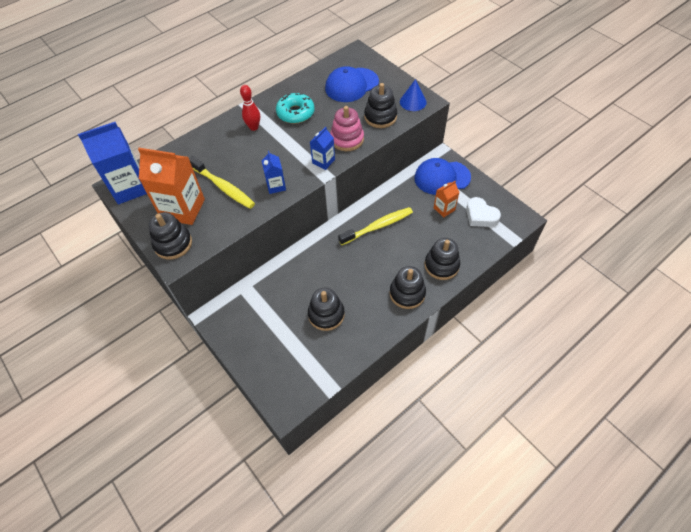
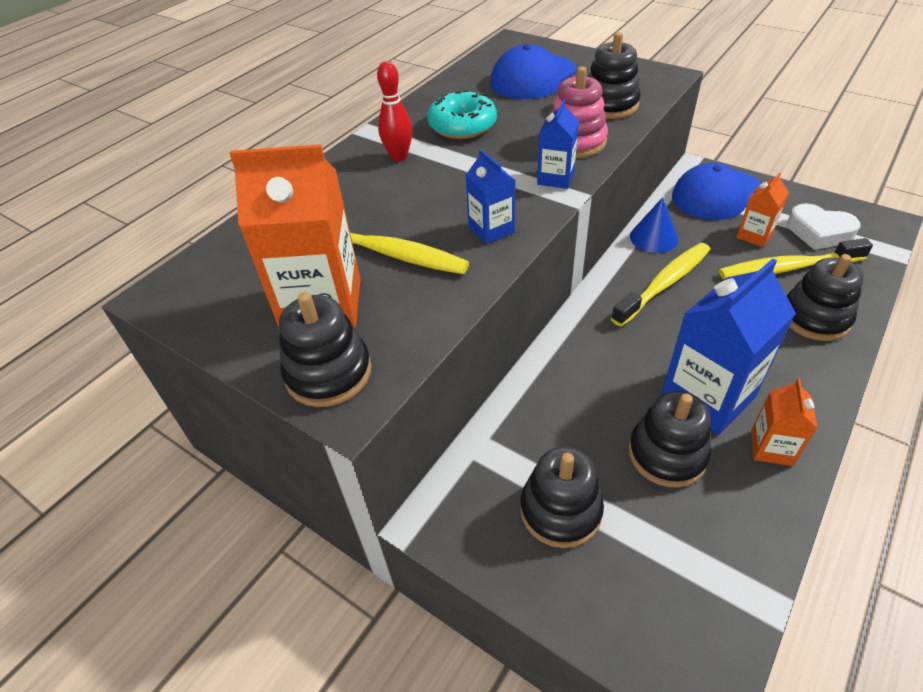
camera: 15 degrees left, 10 degrees down
(130, 187) = (191, 292): blue carton -> blue carton (707, 397)
(375, 324) = (771, 447): none -> orange carton
(407, 293) = (790, 377): black stacking toy -> black stacking toy (560, 510)
(413, 102) = (646, 79): blue cone -> blue cone (653, 237)
(447, 233) = (787, 268): none -> yellow toothbrush

